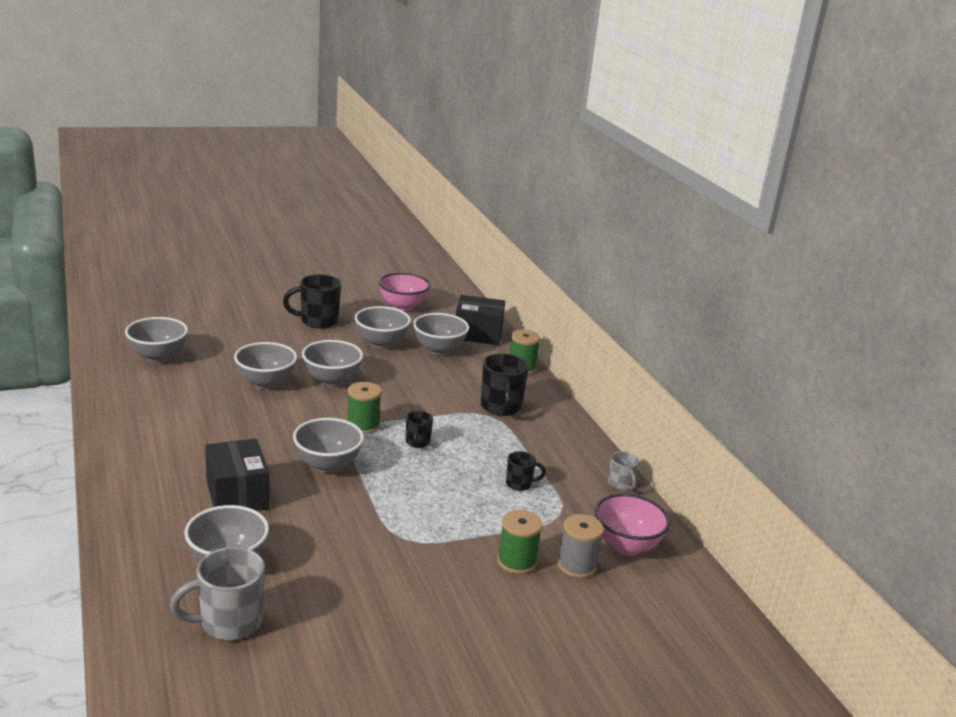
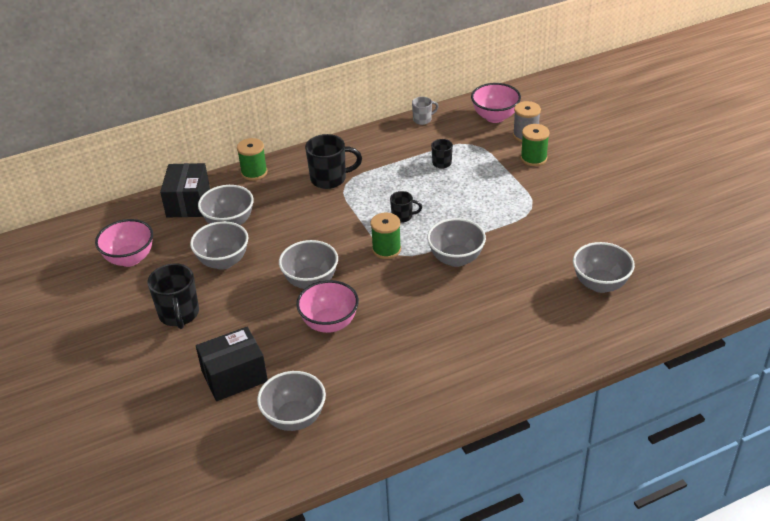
camera: 90 degrees left, 15 degrees up
(229, 622) = (658, 269): grey mug -> none
(237, 495) = (518, 299): black box -> black box (234, 376)
(265, 383) = (329, 323): grey bowl -> pink bowl

